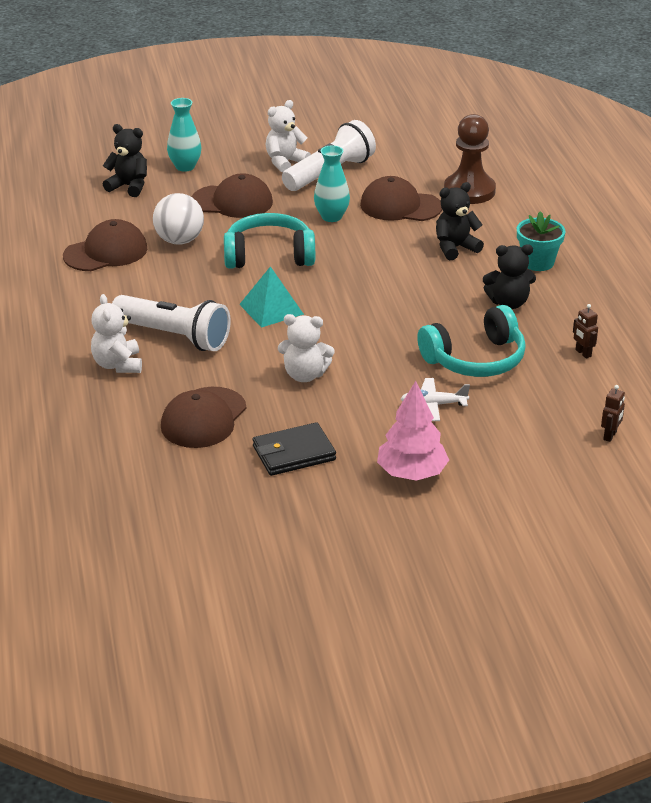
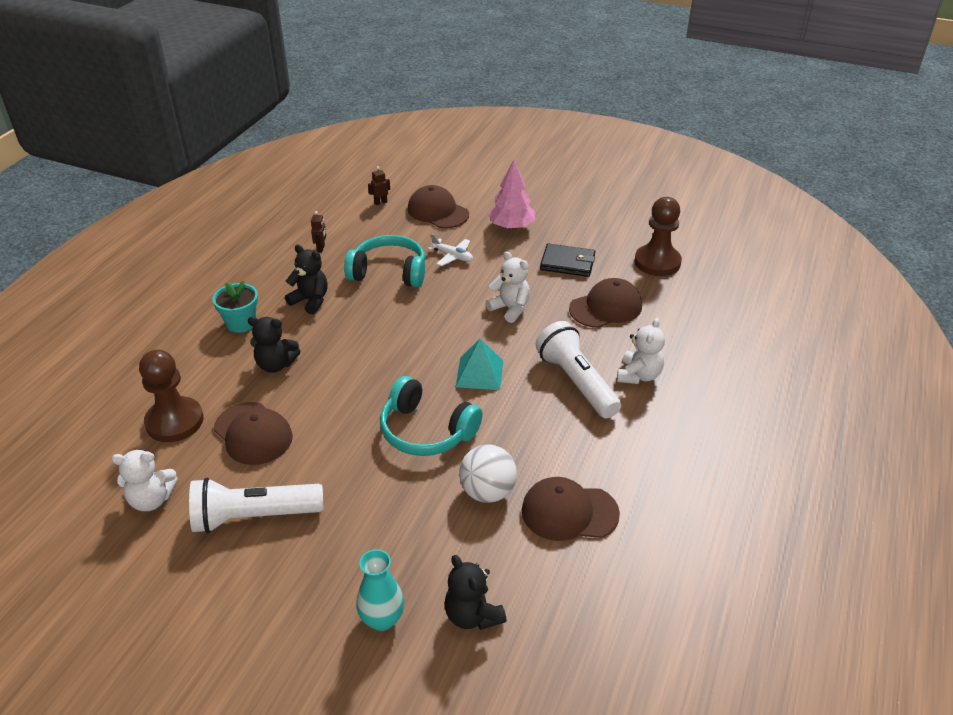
camera: 145 degrees left, 5 degrees up
(185, 501) = (657, 262): none -> brown pawn
(232, 202) = (389, 524): brown cap -> brown cap (438, 211)
(285, 162) = (274, 562): white teddy bear -> white teddy bear (151, 500)
(331, 217) = (324, 451): turquoise vase -> none

